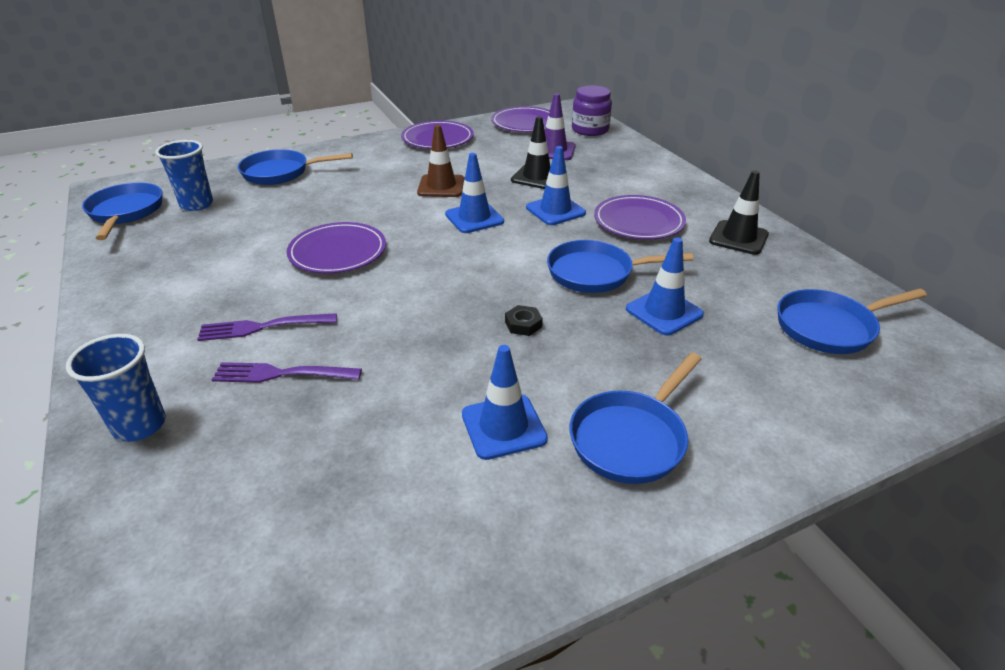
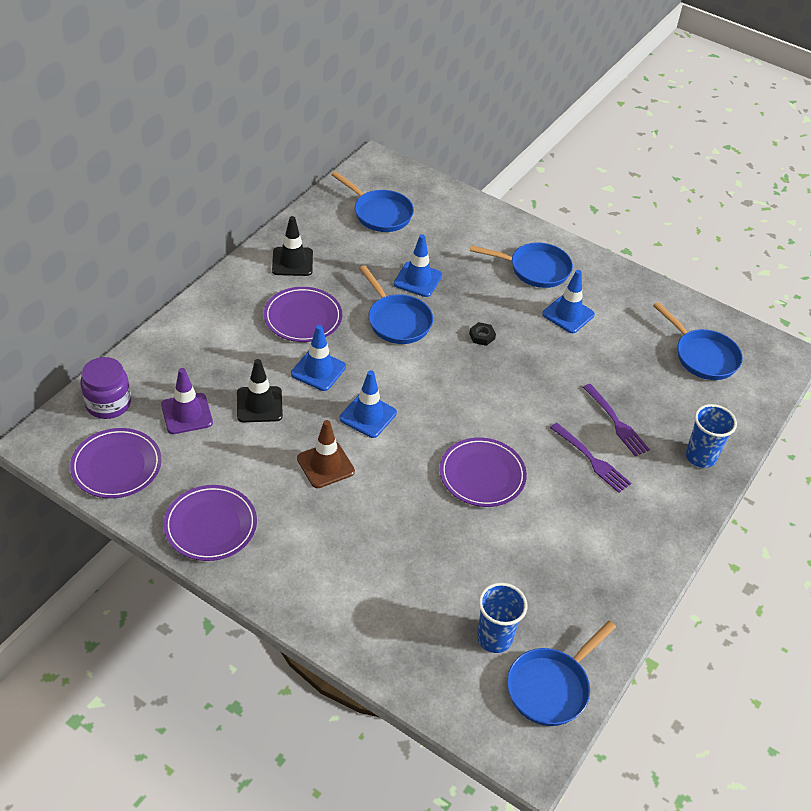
camera: 125 degrees left, 10 degrees up
(281, 173) = (385, 617): blue pan -> blue pan (702, 356)

